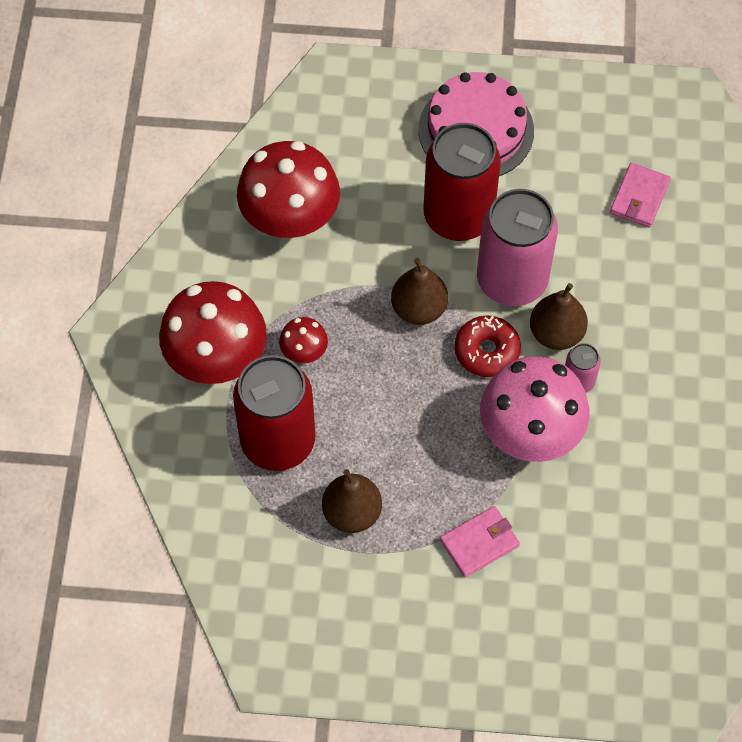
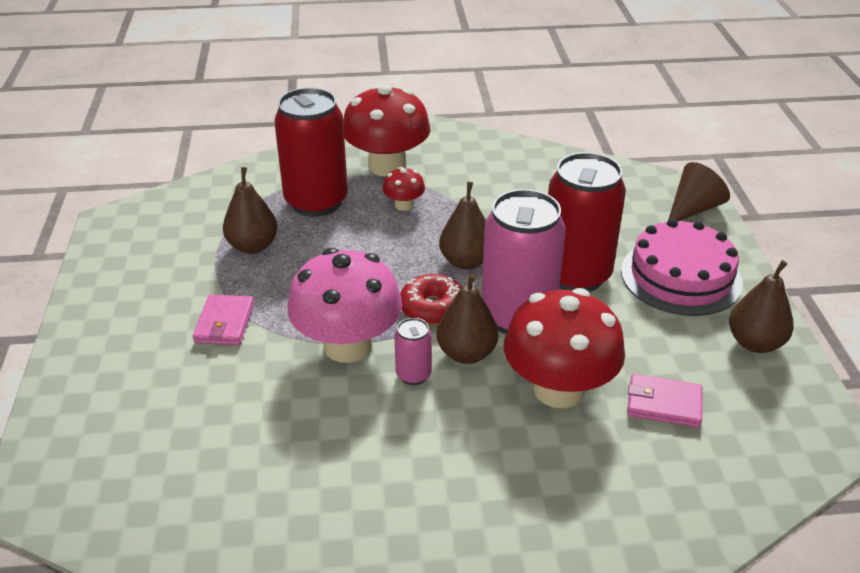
camera: 80 degrees right, 25 degrees down
(290, 218) = (531, 184): red mushroom -> red mushroom (558, 389)
(369, 83) = (693, 209): none -> brown cone
(479, 543) = (224, 323): pink wallet -> pink wallet turned 45 degrees clockwise
(576, 105) = (755, 343): none -> brown pear

